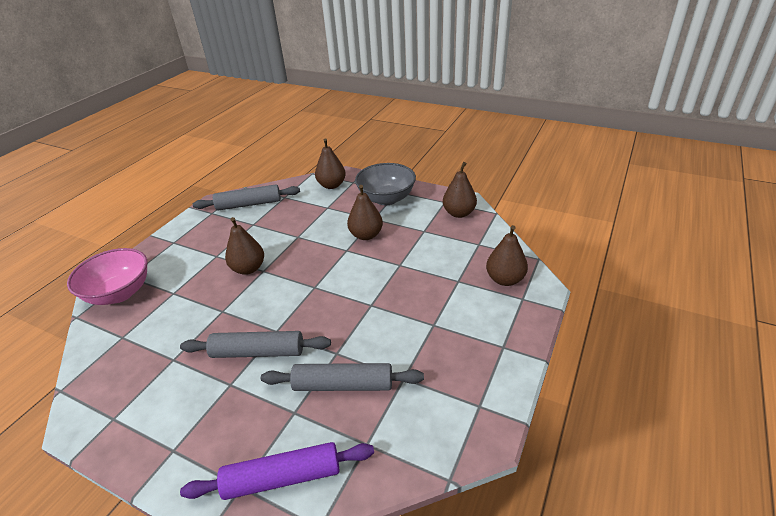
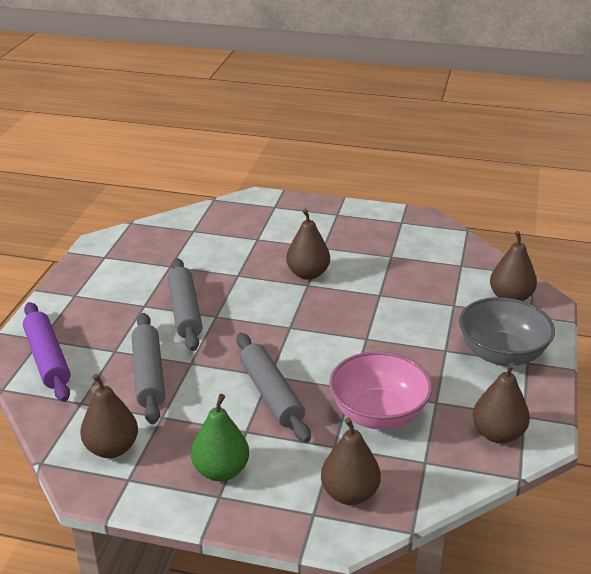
camera: 75 degrees right, 5 degrees down
(119, 293) = (249, 210): pink bowl -> pink bowl (378, 414)
(249, 204) = (431, 243): grey rolling pin -> grey rolling pin (271, 394)
(366, 235) = (403, 349): brown pear -> brown pear (112, 448)
(476, 343) = (221, 471): none -> green pear

